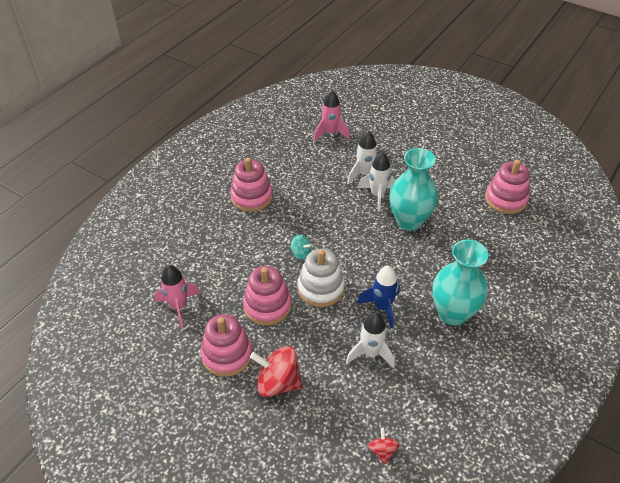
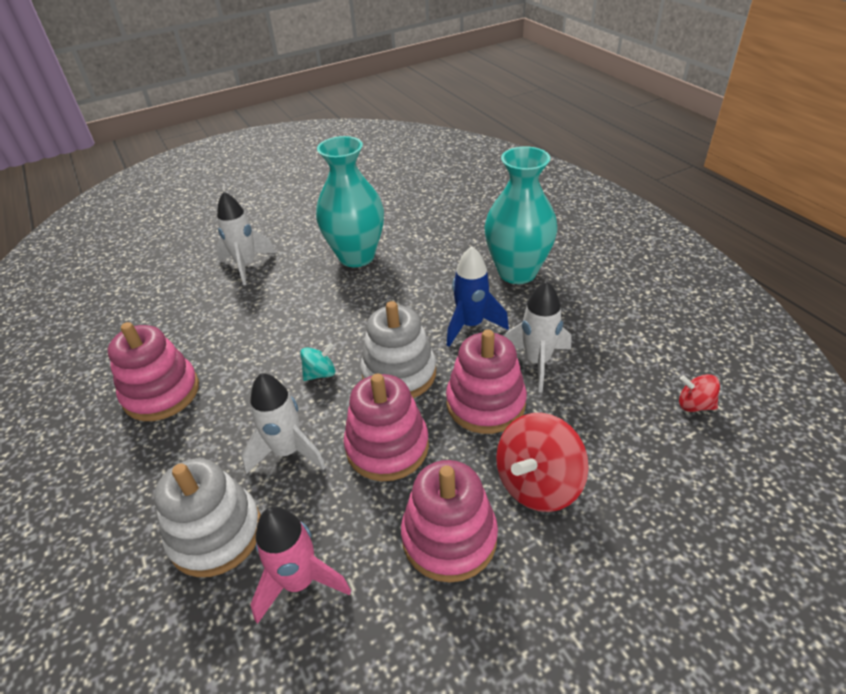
camera: 60 degrees left, 5 degrees down
(187, 264) = (216, 534): none -> white stacking toy
(330, 133) = (142, 270): pink rocket -> none
(377, 195) = (292, 267): white rocket -> white rocket (288, 452)
(505, 199) = (389, 182): pink stacking toy -> pink stacking toy (485, 403)

